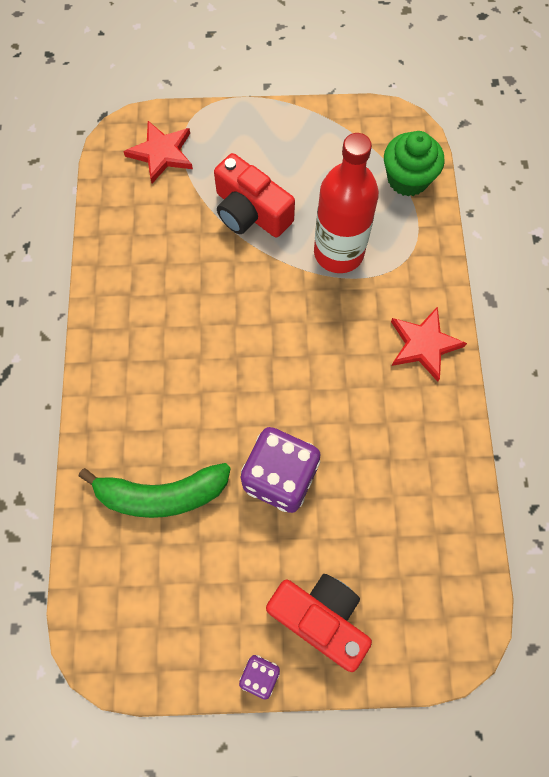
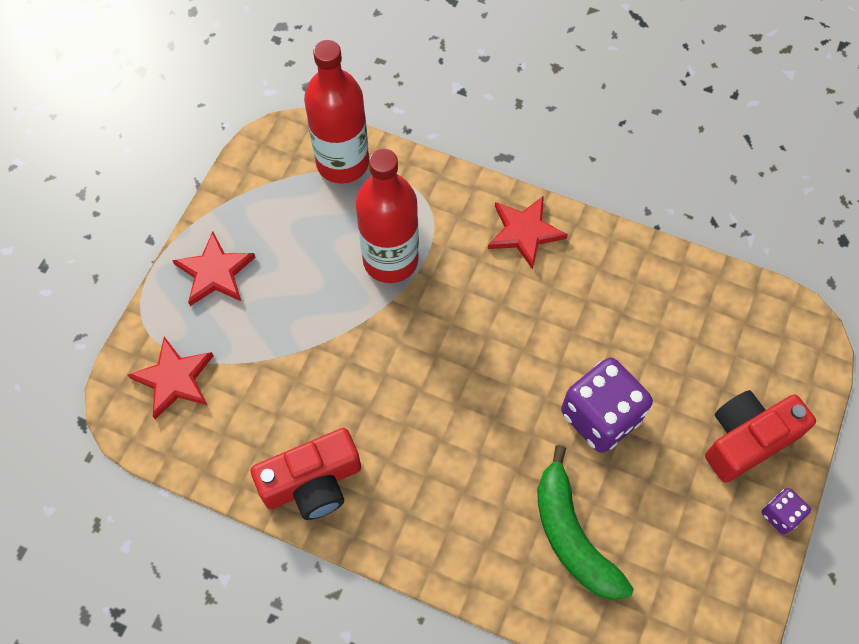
camera: 65 degrees left, 5 degrees down
(161, 495) = (572, 536): green banana -> green banana turned 135 degrees clockwise
(250, 212) = (299, 320): red camera -> red camera (312, 483)
(261, 138) = (215, 272): none -> red star
(408, 179) = (342, 163): green cupcake -> red bottle

